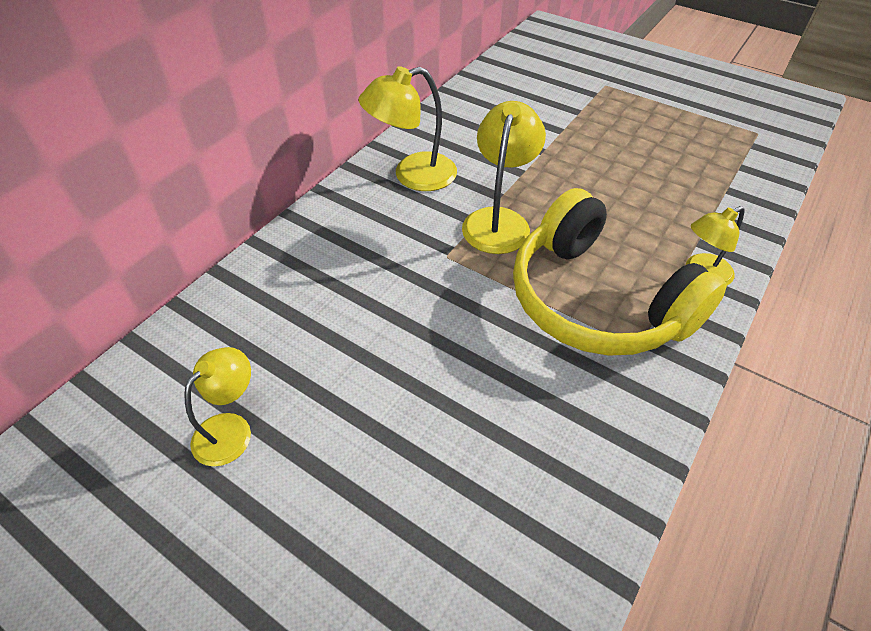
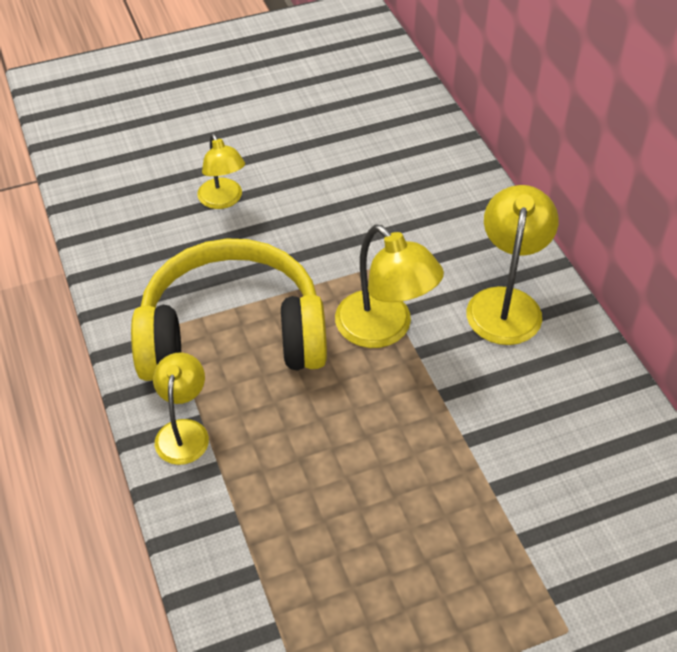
camera: 125 degrees right, 0 degrees up
(231, 429) = (313, 102): yellow lamp -> yellow lamp (223, 200)

